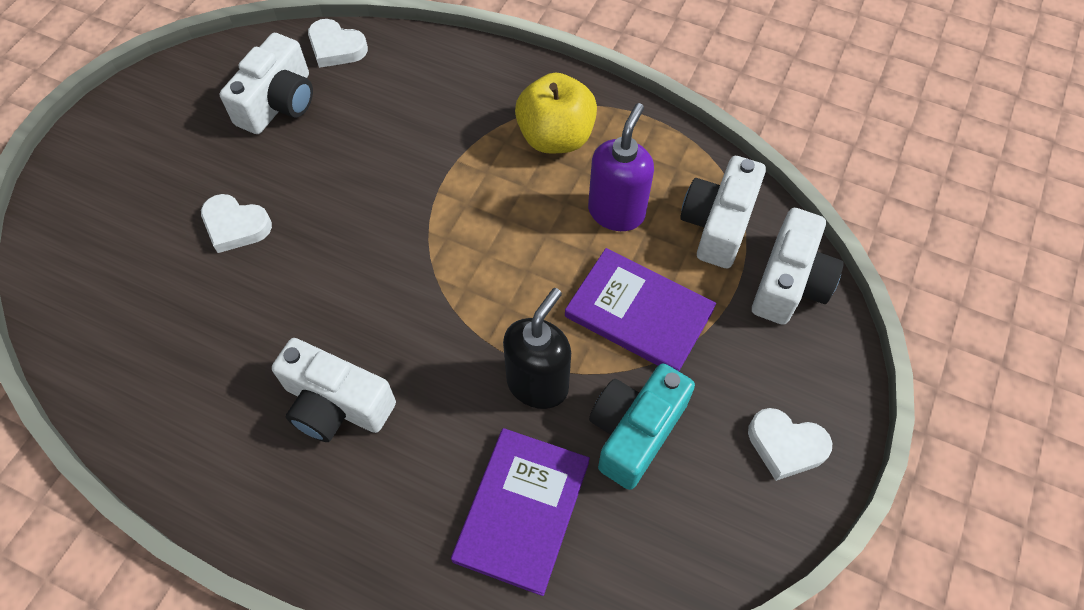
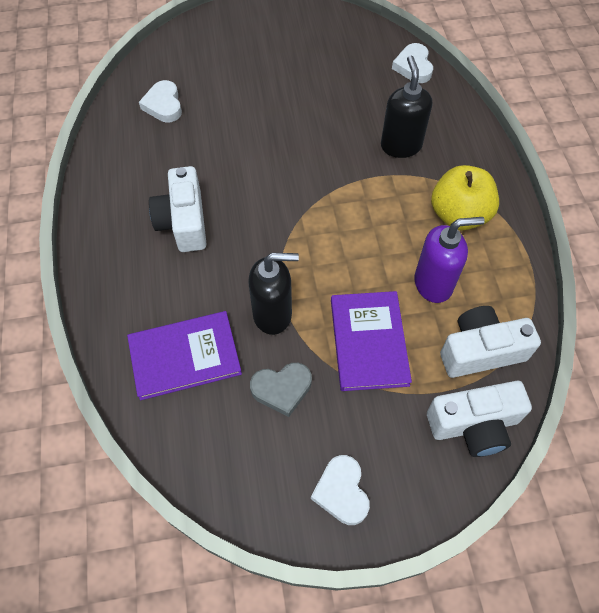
camera: 55 degrees right, 0 degrees up
(235, 226) = (254, 104): white heart -> white heart (163, 105)
(279, 102) = (350, 68): white camera -> none
(427, 127) = (401, 145): none -> black soap dispenser
(635, 431) = (282, 389): turquoise camera -> grey heart

